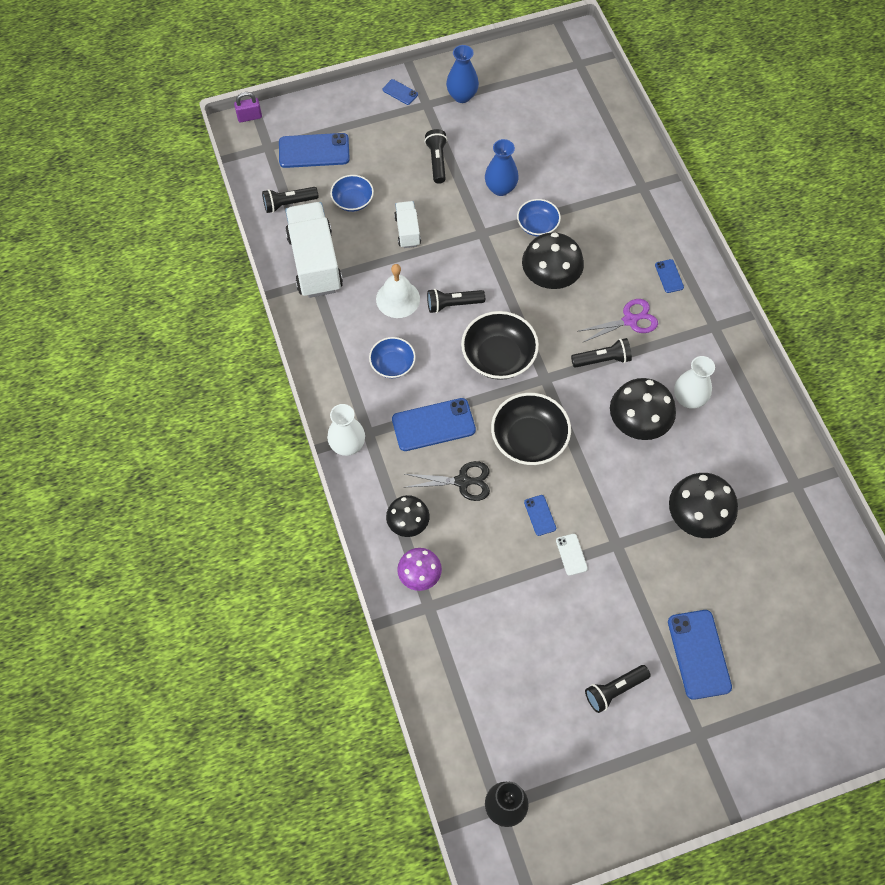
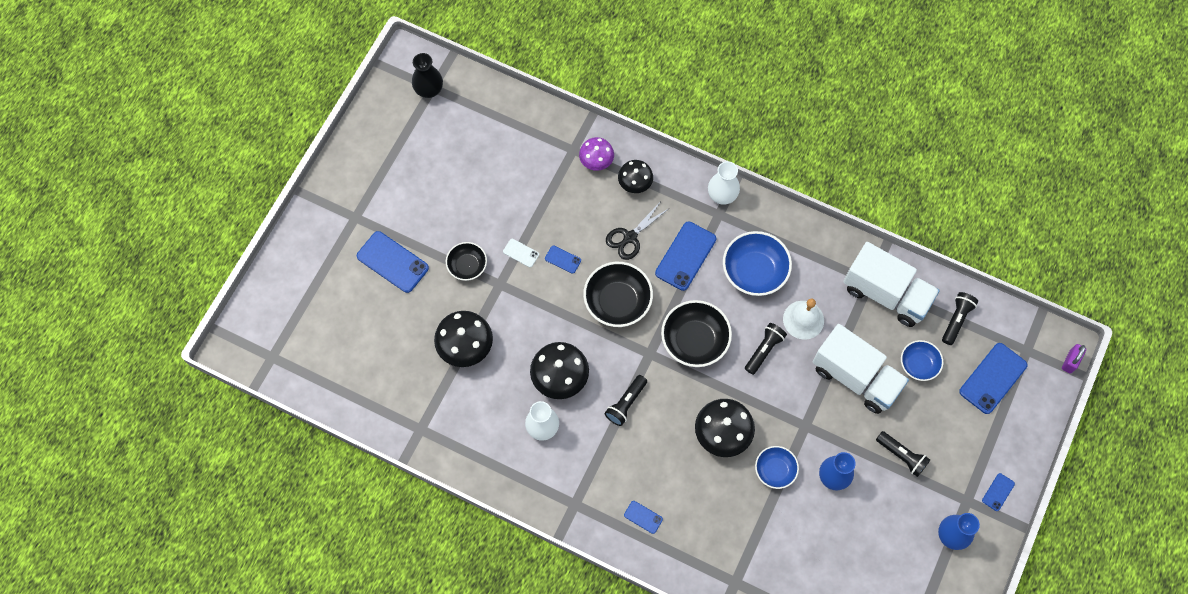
camera: 135 degrees right, 5 degrees up
(392, 364) = (754, 271): blue bowl -> blue bowl, size x1.65
(400, 92) = (998, 492): blue phone -> blue phone turned 45 degrees counterclockwise
(407, 231) = (855, 377): white truck -> white truck, size x1.96
(614, 690) = (424, 199): black flashlight -> none
(630, 320) = (636, 453): purple scissors -> none
(631, 587) = (467, 266): none -> black bowl

